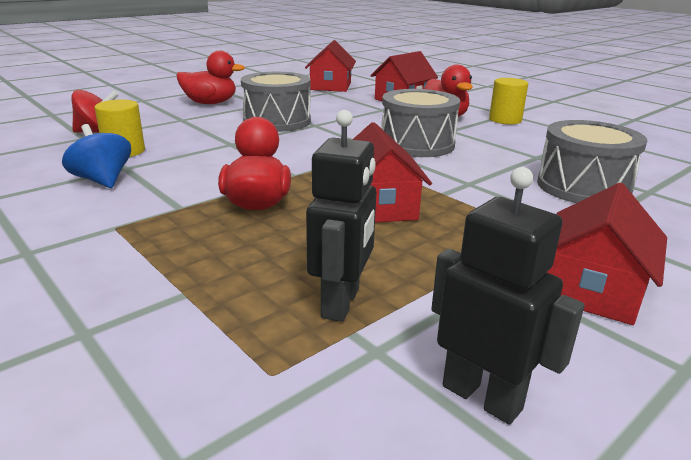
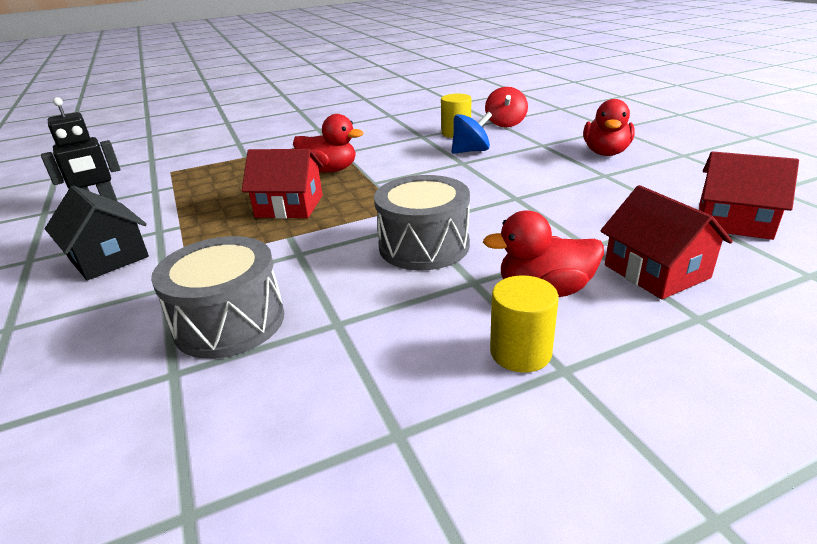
camera: 110 degrees right, 5 degrees up
(102, 181) = (400, 133): blue spinning top -> blue spinning top (471, 151)
(277, 121) = (531, 180): grey drum -> none
(341, 303) = (195, 186): black robot -> none
(591, 289) = (108, 257): red house -> black house

